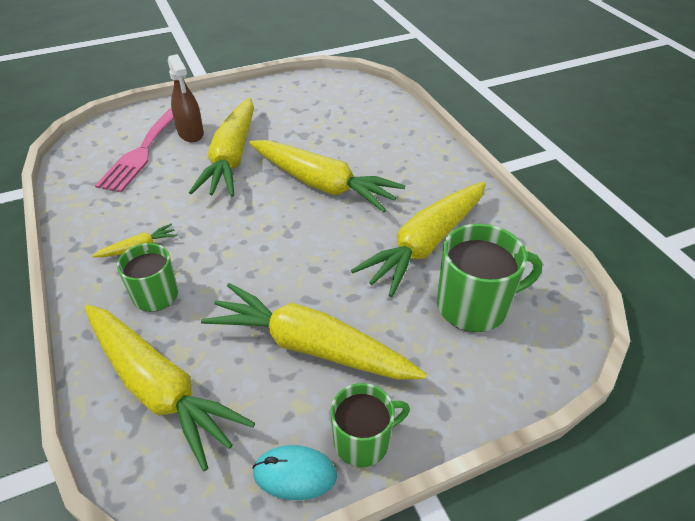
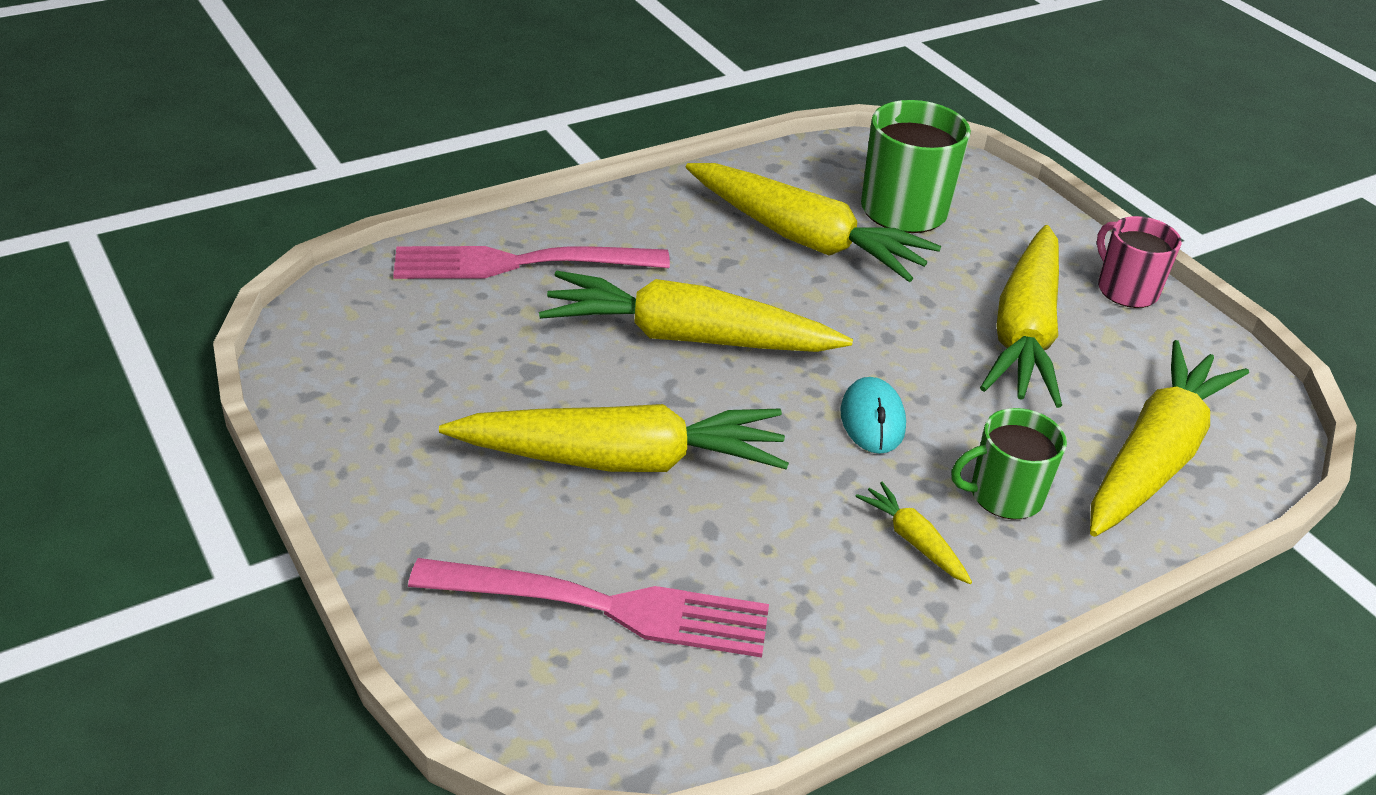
camera: 100 degrees left, 5 degrees down
(191, 133) = (536, 539): brown spray bottle -> none
(294, 474) = (1190, 334): turquoise mouse -> turquoise mouse (872, 420)
(322, 185) = (687, 337): yellow carrot -> yellow carrot turned 105 degrees counterclockwise
(363, 441) = (1126, 289): green mug -> pink mug
(392, 133) = (520, 263): none -> pink fork

